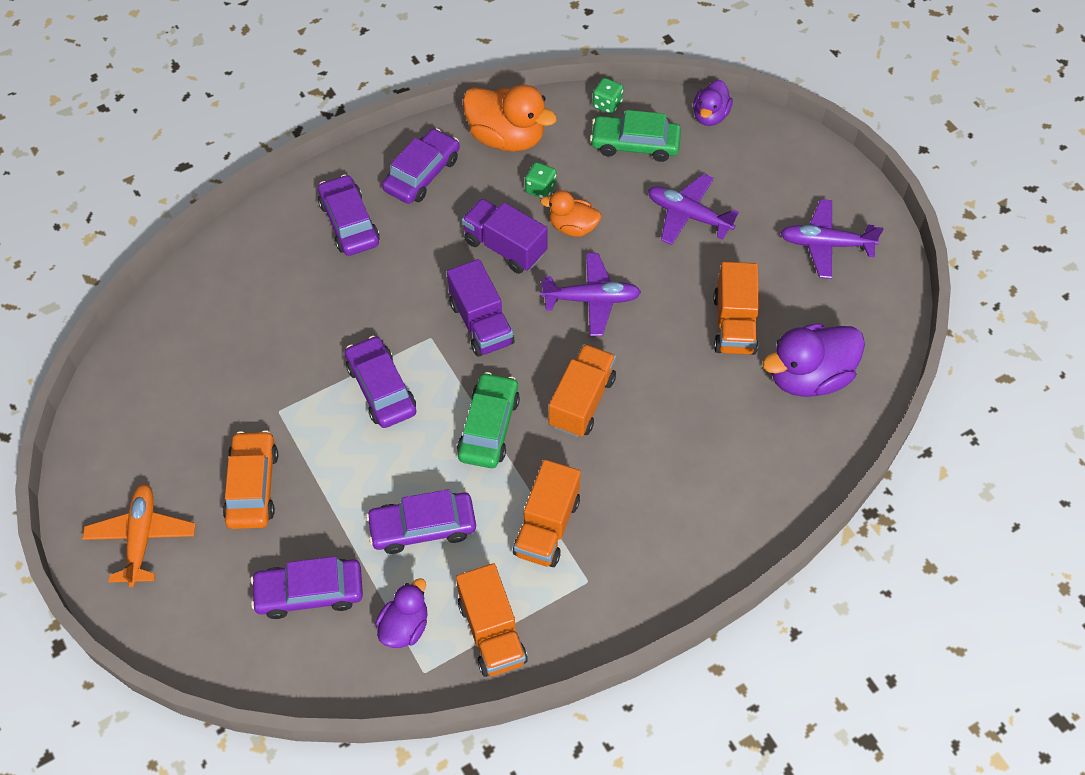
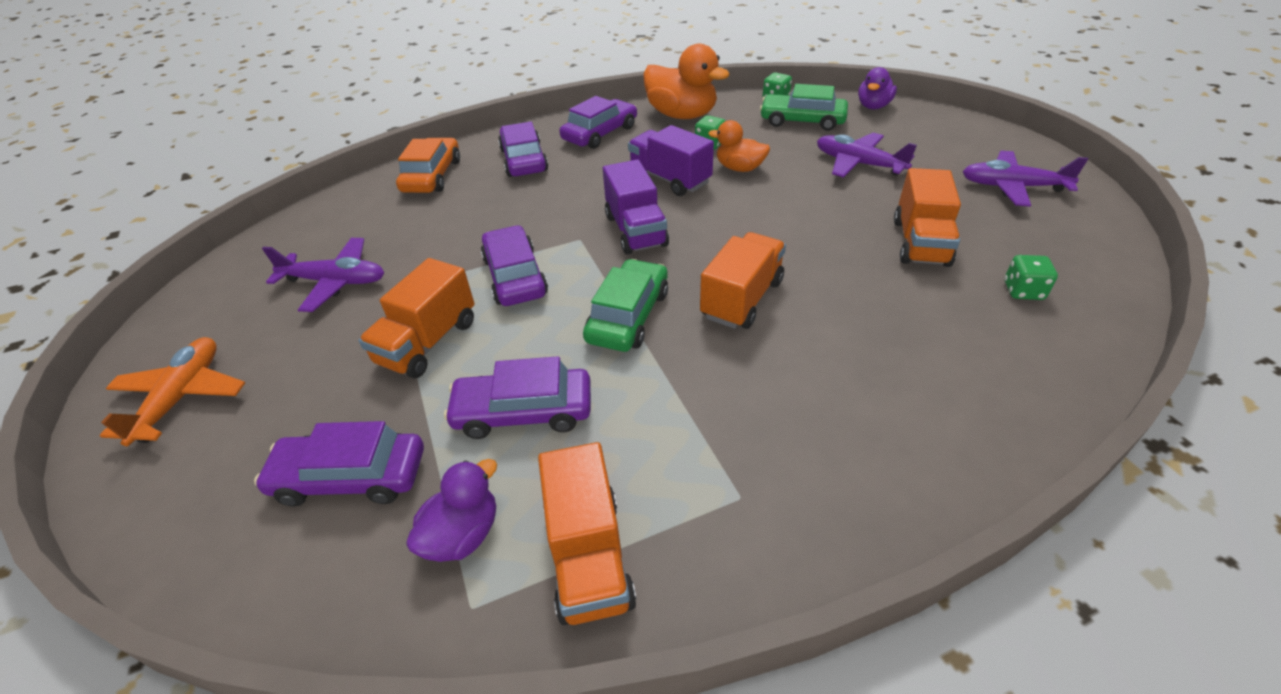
camera: 10 degrees right, 15 degrees down
(253, 486) = (336, 354): orange car -> orange car (432, 176)
(547, 527) = (687, 424): orange truck -> orange truck (428, 342)
(592, 300) = (757, 218): purple plane -> purple plane (335, 282)
(808, 377) = (1023, 291): purple duck -> green dice

